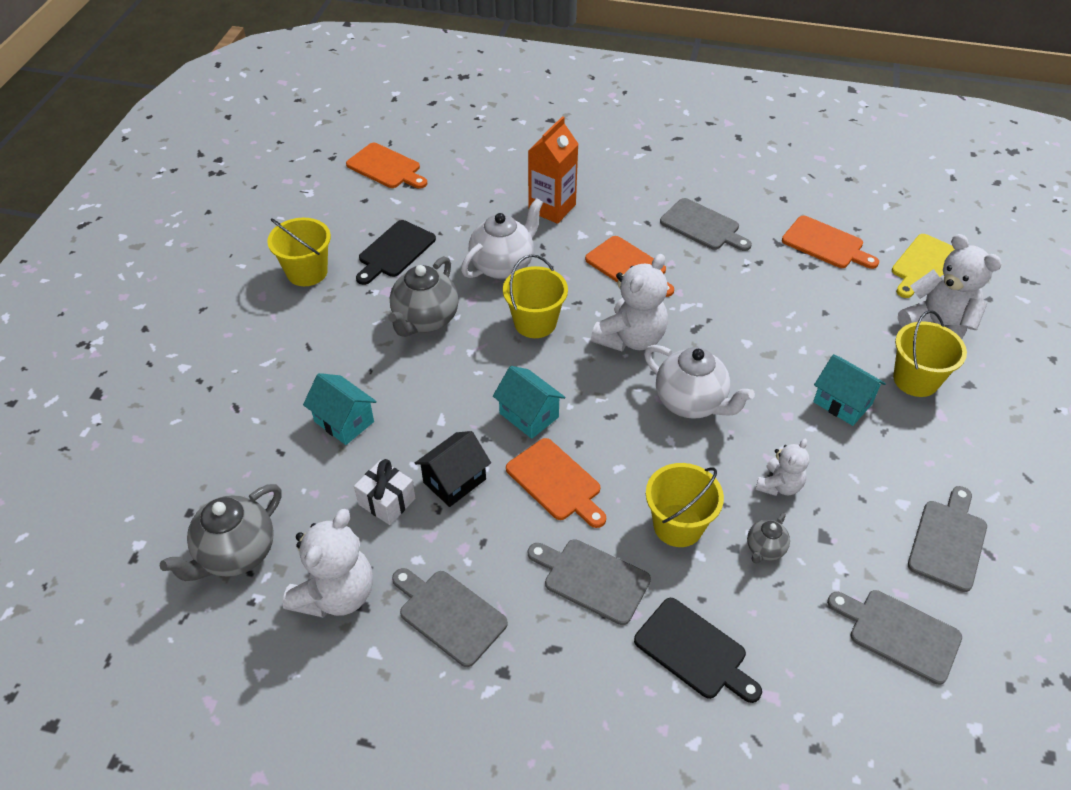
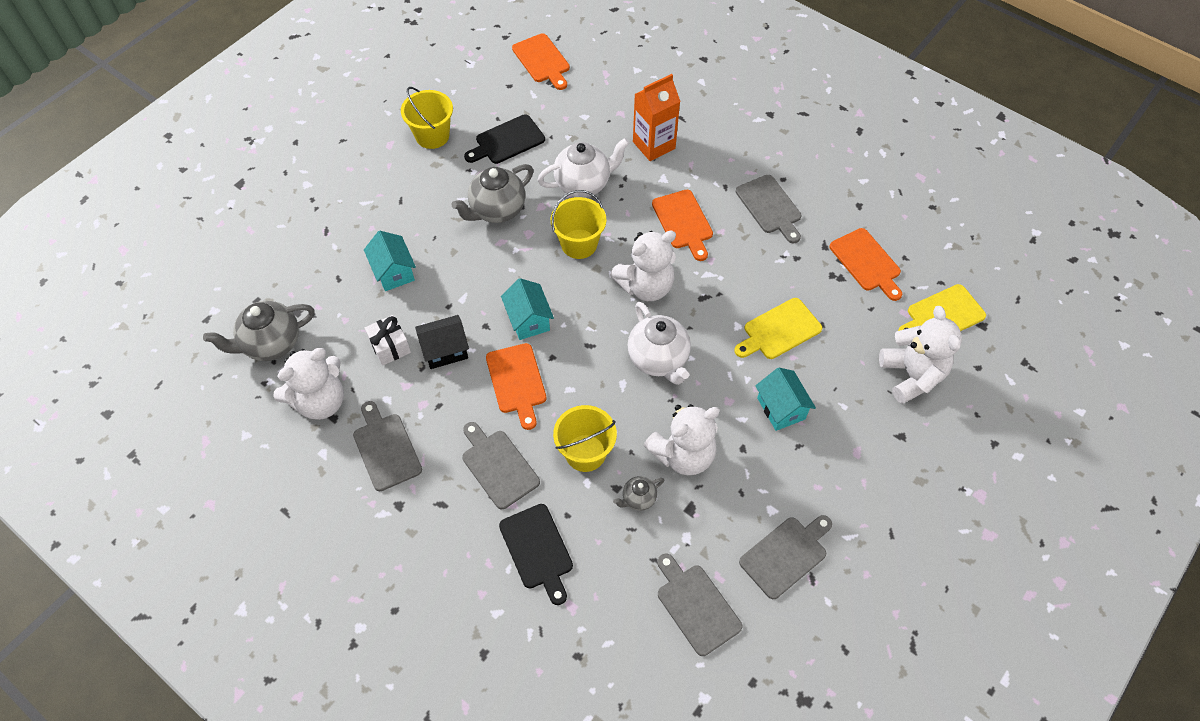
camera: 25 degrees right, 10 degrees up
(779, 485) = (683, 454): white teddy bear -> white teddy bear, size x1.74
(789, 332) = (779, 330): none -> yellow cutting board
(915, 380) = (857, 413): yellow bucket -> none

